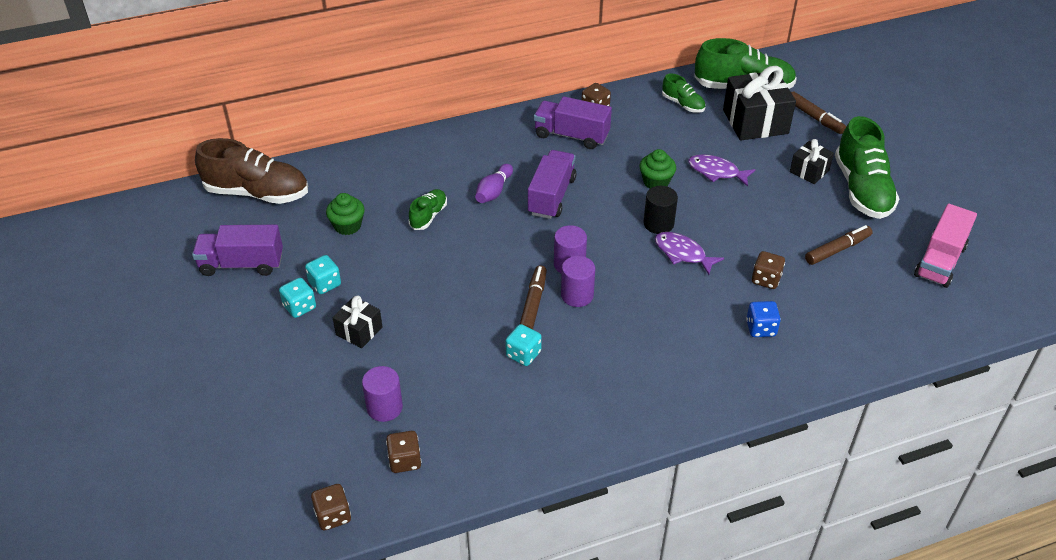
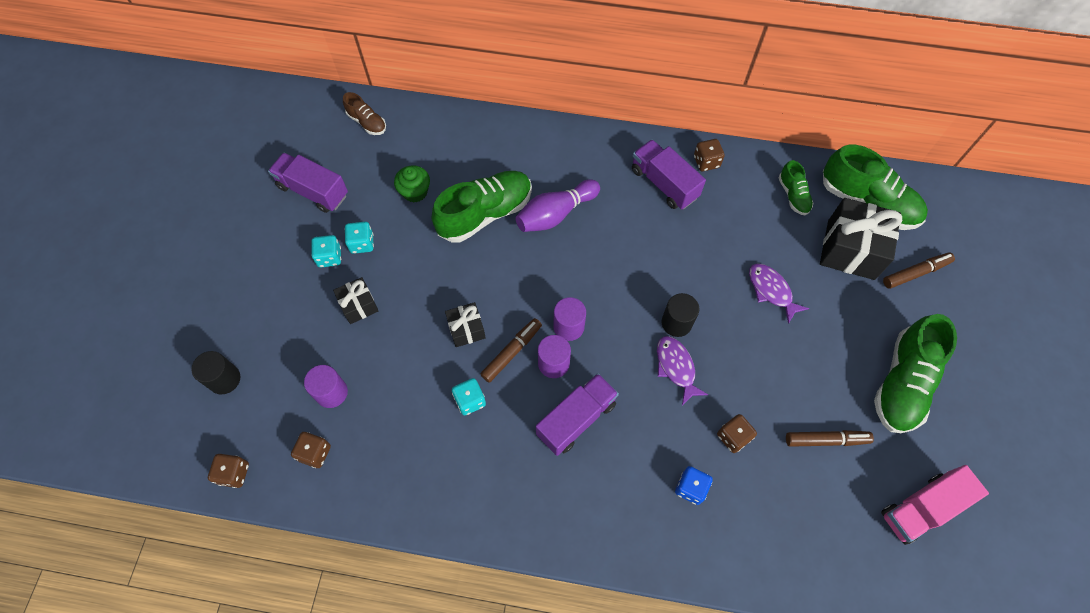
camera: 30 degrees right, 20 degrees up
(257, 193) = (367, 122): brown shoe -> brown shoe, size x0.51
(263, 447) = (224, 379): none -> black cylinder
(428, 216) = (485, 214): green shoe -> green shoe, size x1.97
(494, 191) = (555, 214): purple bowling pin -> purple bowling pin, size x1.51
(551, 196) = (602, 244): purple truck -> purple truck (576, 419)
(656, 182) = (706, 274): green cupcake -> none
(809, 171) = (864, 334): black gift -> black gift (466, 329)
(814, 117) = (915, 273): brown marker -> brown marker turned 105 degrees counterclockwise

